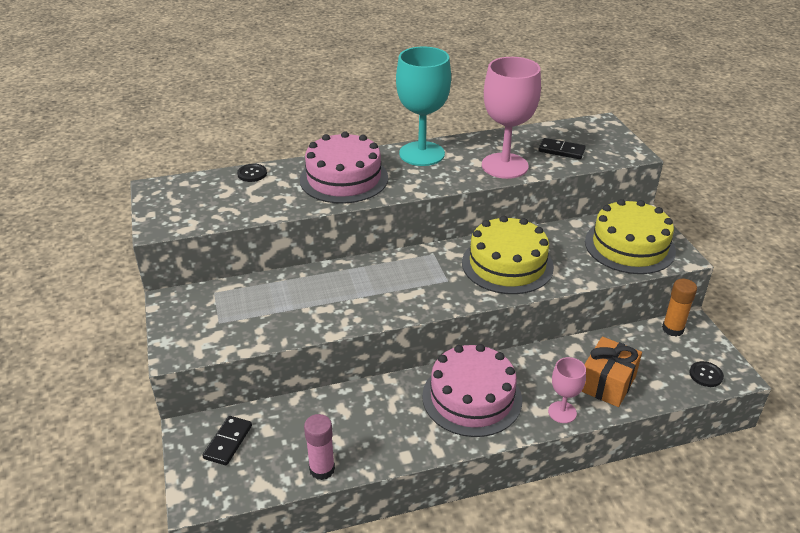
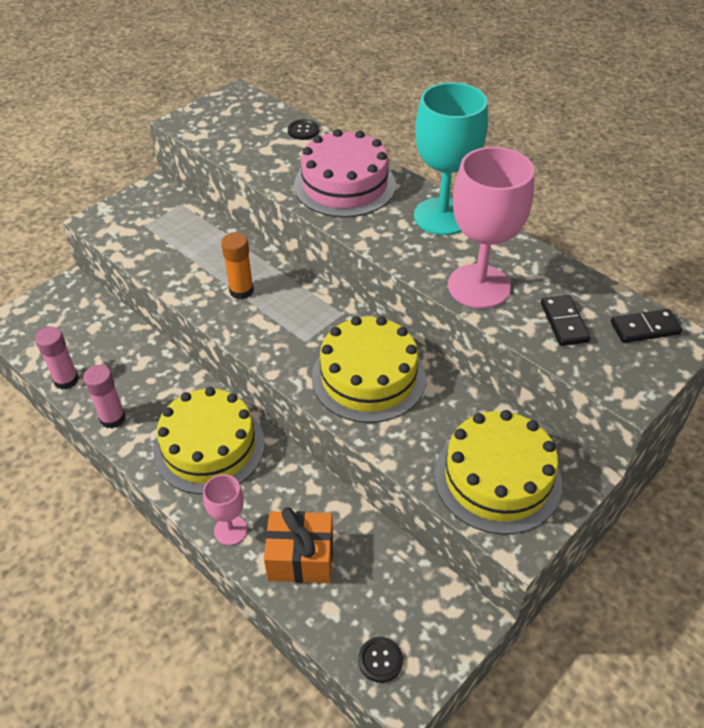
camera: 60 degrees right, 10 degrees up
(228, 442) = (69, 311): black domino -> black domino (645, 328)
(396, 449) = (113, 418): none -> pink glue stick
(472, 397) = (209, 447): pink cake -> yellow cake
(672, 329) = (445, 599): orange glue stick -> orange glue stick (241, 291)

